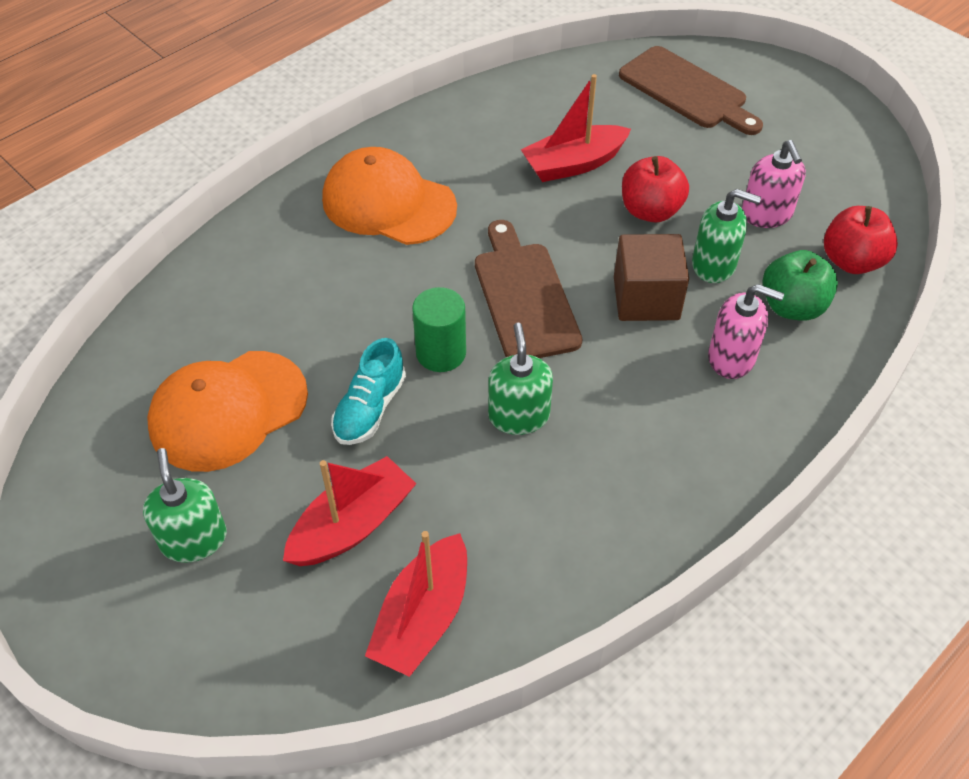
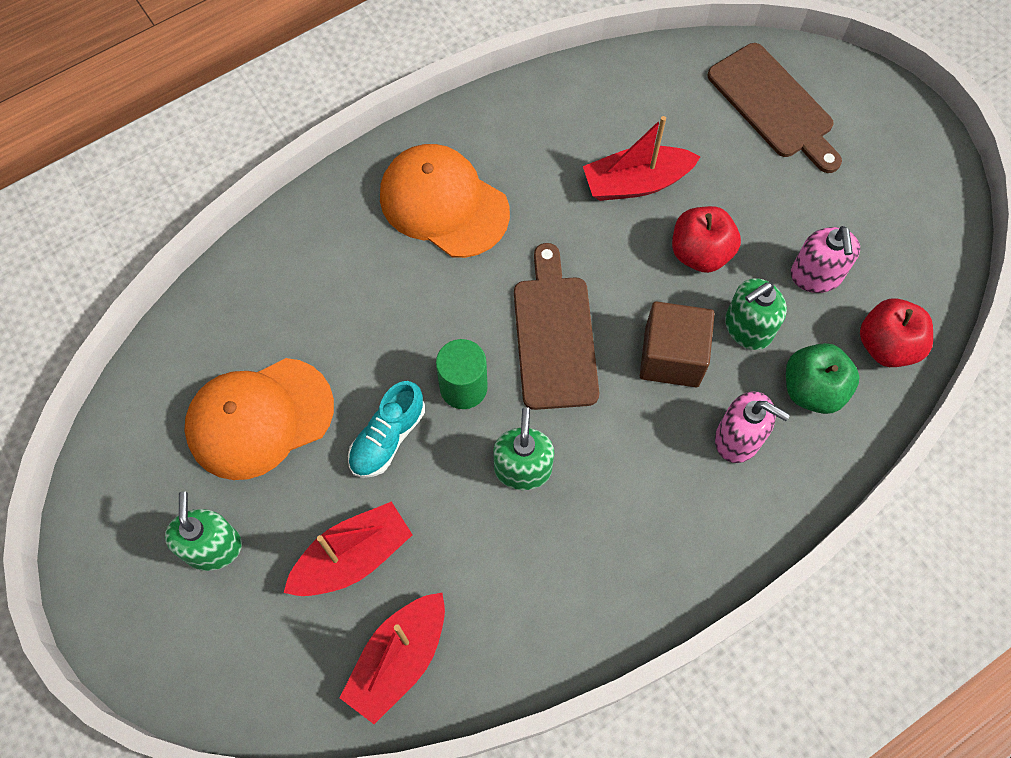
camera: 10 degrees right, 15 degrees up
(714, 265) = (748, 328): green soap dispenser -> green soap dispenser turned 120 degrees clockwise

